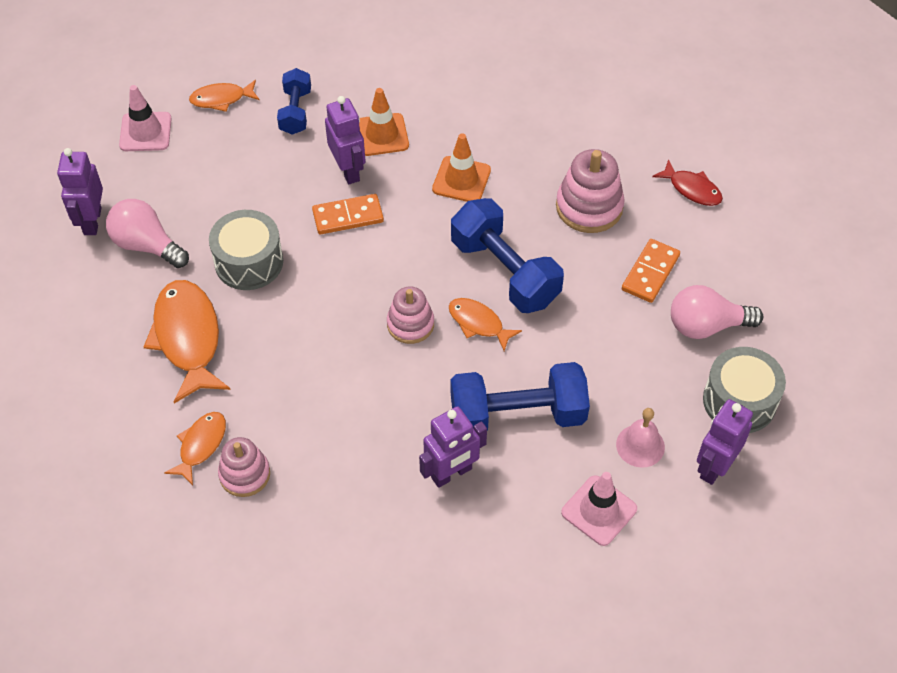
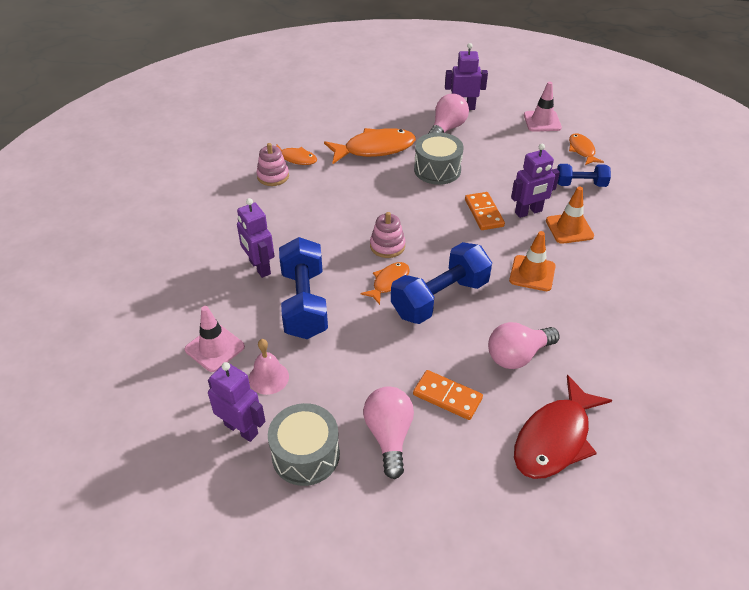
camera: 90 degrees right, 10 degrees down
(589, 207) = (517, 355): pink stacking toy -> pink light bulb
(692, 189) = (555, 438): red fish -> red fish, size x1.81

